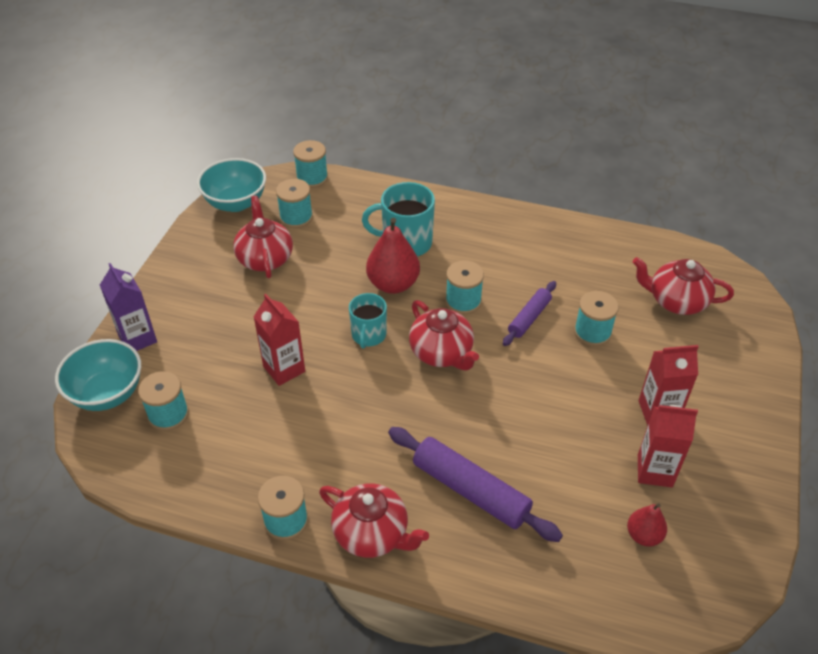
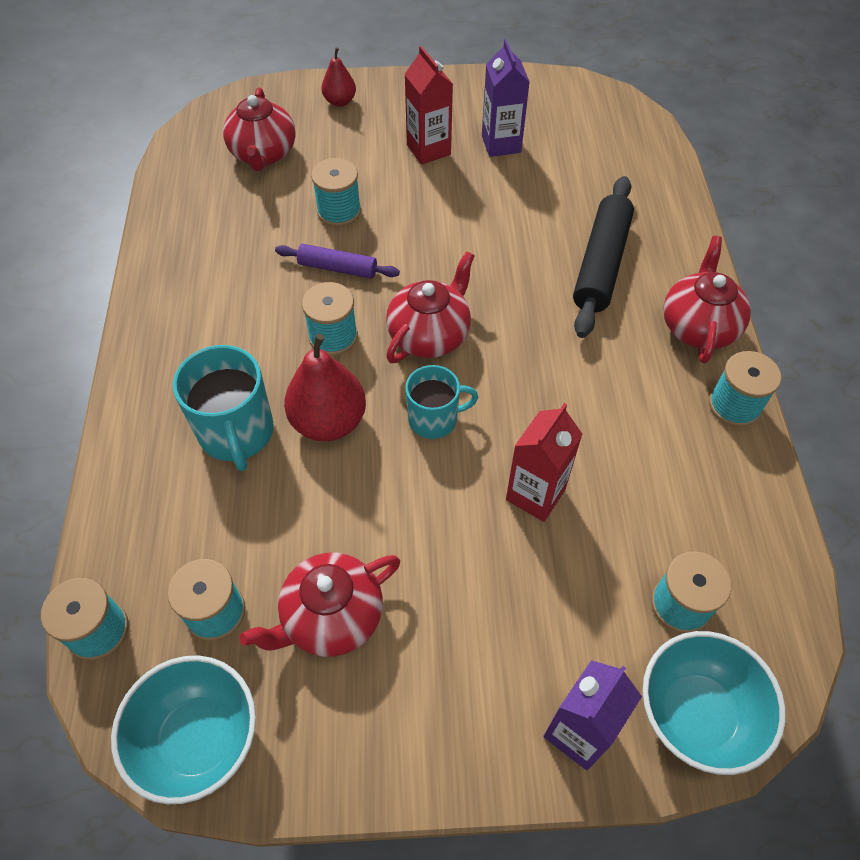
camera: 110 degrees left, 10 degrees up
(470, 490) = (600, 264): purple rolling pin -> black rolling pin
(643, 535) = (574, 142): red pear -> red pear (340, 101)
(654, 471) = (501, 144): red carton -> purple carton

